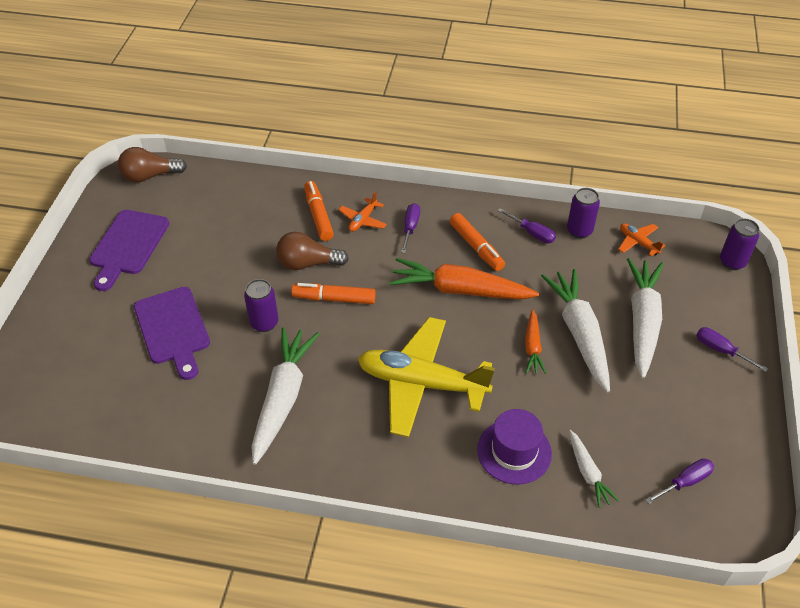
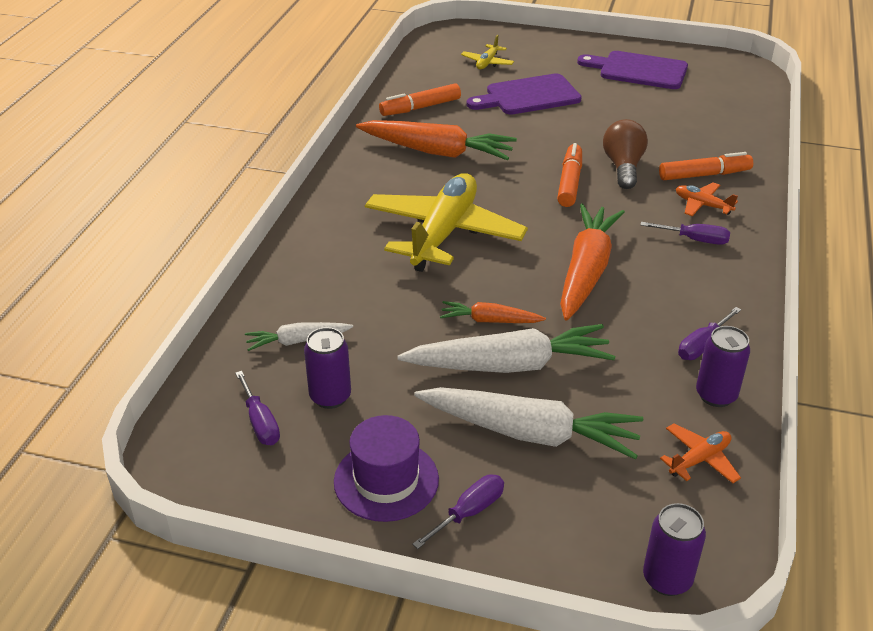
camera: 95 degrees right, 10 degrees down
(92, 366) = (487, 63): none -> yellow plane
(150, 176) = (746, 76): brown light bulb -> none
(264, 323) = (535, 142): purple can -> purple can (330, 397)
(283, 398) = (437, 152): white carrot -> orange carrot
(476, 247) = (666, 291): orange marker -> orange marker (420, 108)
(514, 451) = (340, 289): purple hat -> purple hat (386, 480)

